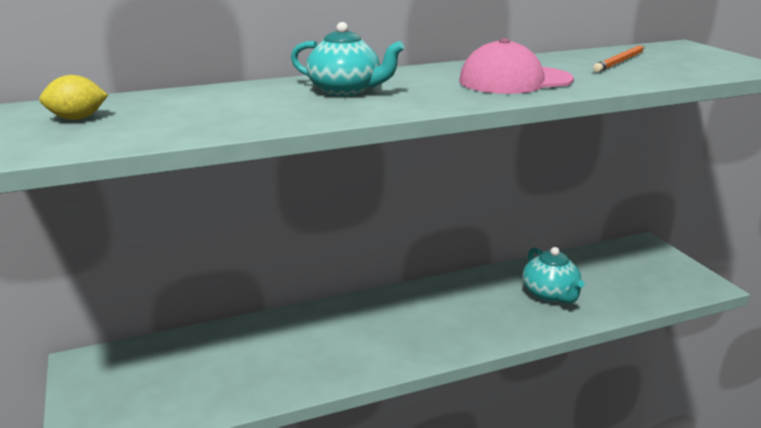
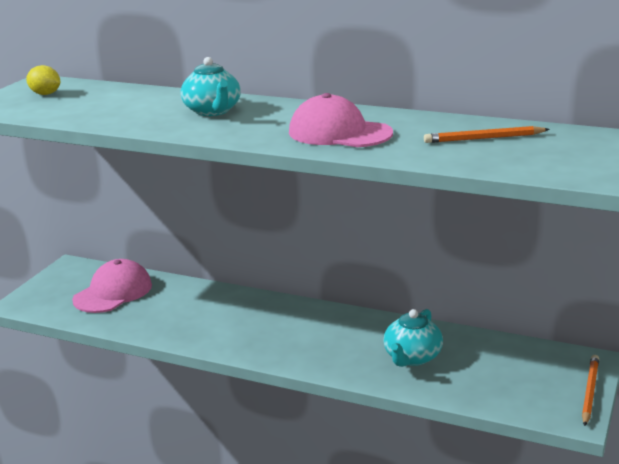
camera: 45 degrees right, 0 degrees up
(189, 366) = (113, 292): none -> pink cap
(682, 264) = (590, 392): none -> orange pencil

